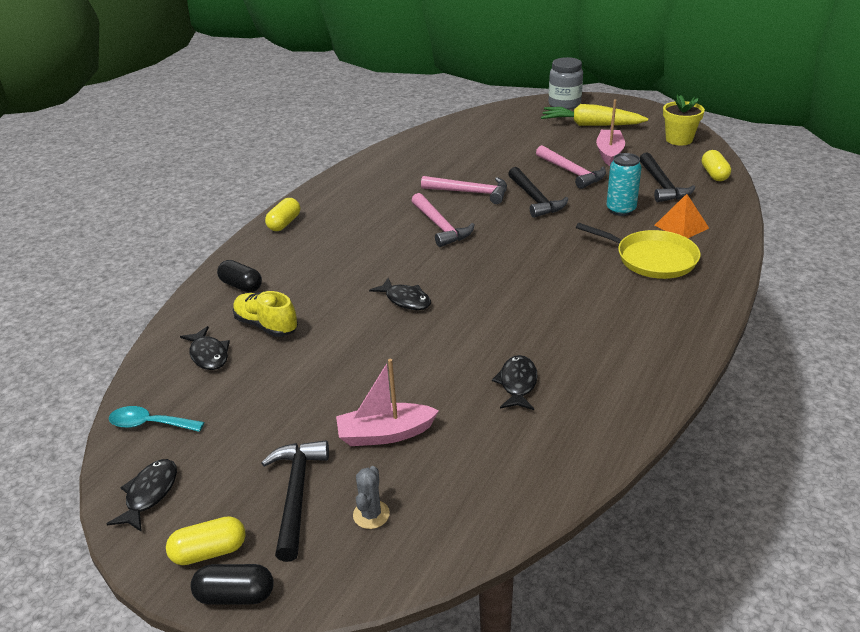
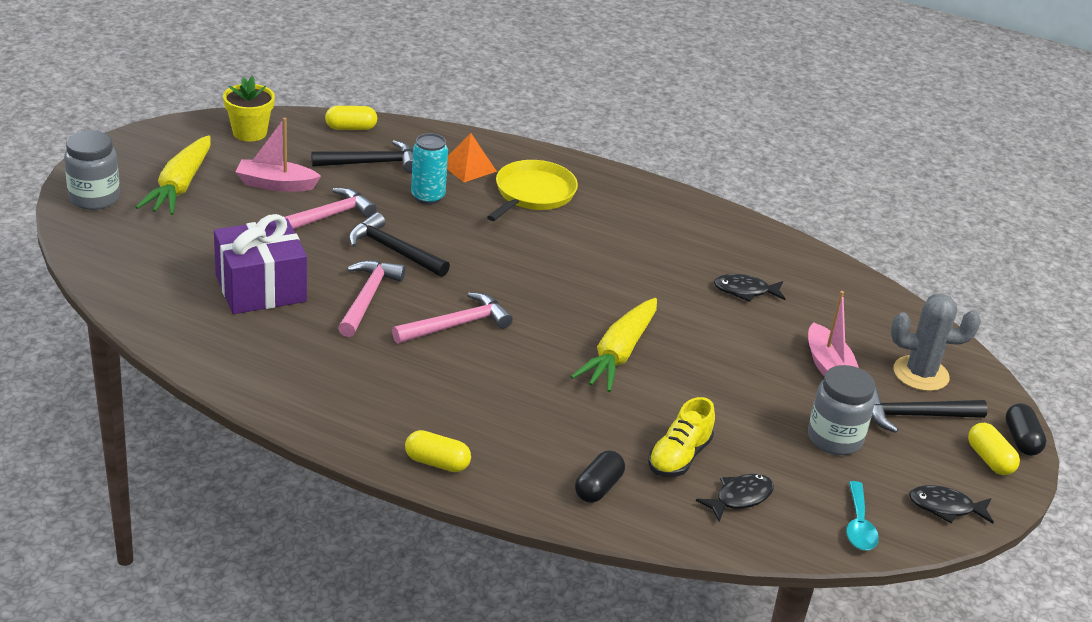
camera: 100 degrees left, 0 degrees up
(271, 423) = (834, 439): none -> grey jar
(371, 514) = (920, 374): grey cactus -> grey cactus, size x1.86
(405, 300) = (619, 354): black fish -> yellow carrot
(475, 158) = (261, 288): none -> purple gift
(535, 199) = (393, 250): black hammer -> black hammer turned 120 degrees counterclockwise

